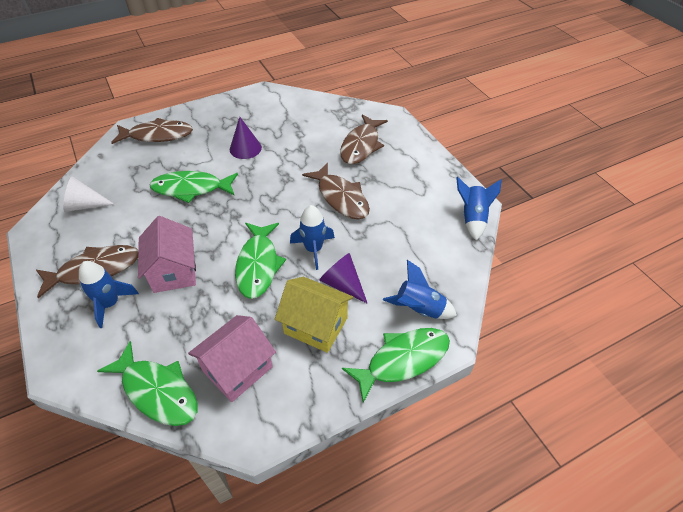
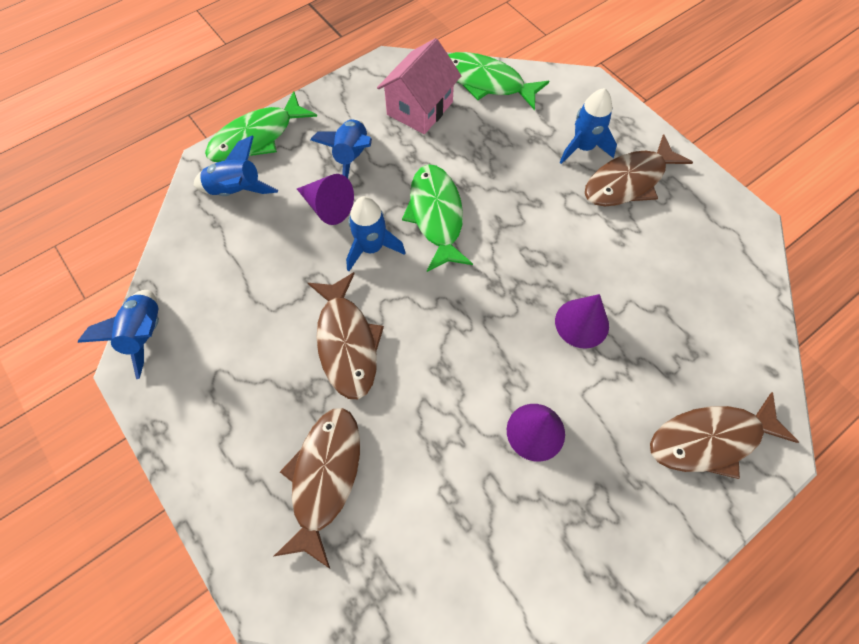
camera: 170 degrees right, 15 degrees up
(85, 205) = (714, 268): white cone -> none
(174, 271) = (535, 193): pink house -> none
(191, 189) = (582, 323): green fish -> purple cone
(315, 325) = (351, 157): yellow house -> blue rocket
(341, 197) = (347, 342): brown fish -> brown fish turned 150 degrees counterclockwise

